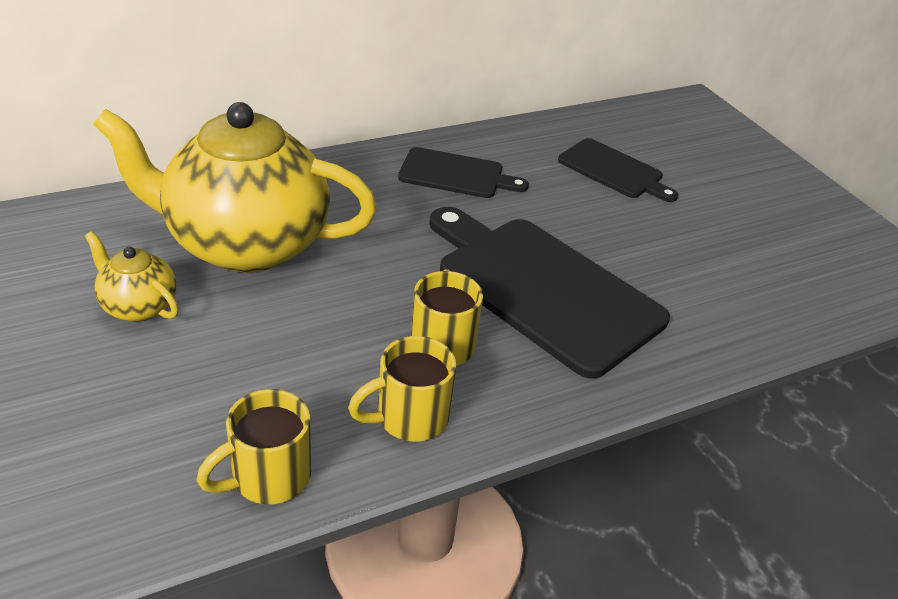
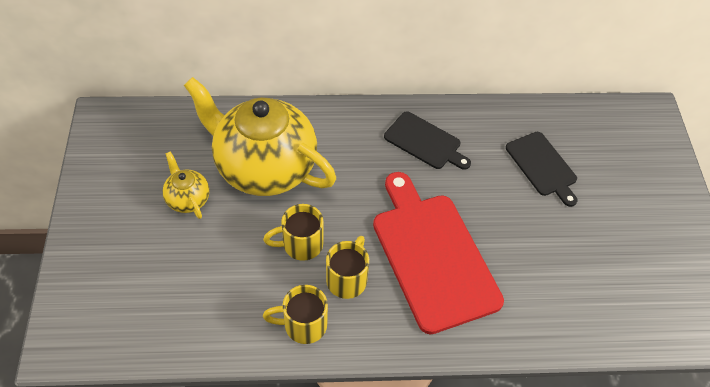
camera: 25 degrees right, 15 degrees up
(268, 477) = (212, 337): yellow mug -> yellow mug (301, 244)
(542, 289) = (432, 256): black cutting board -> red cutting board

